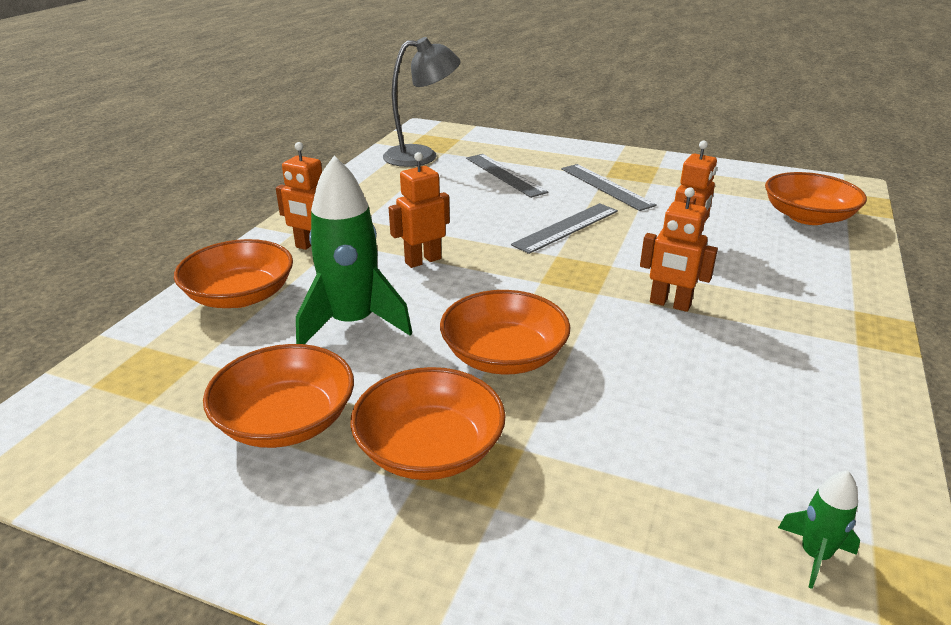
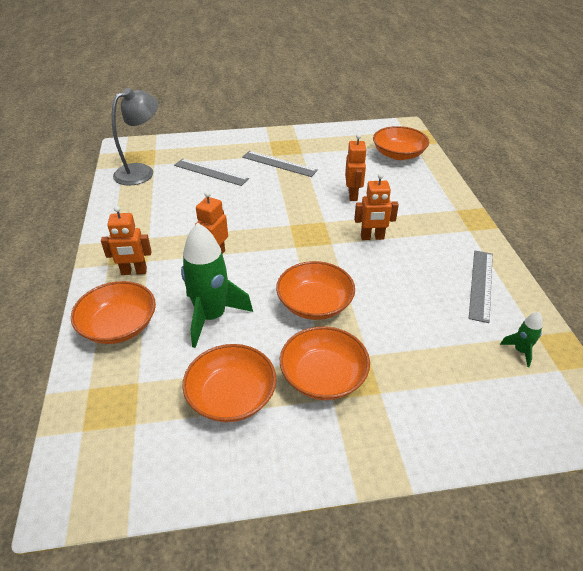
camera: 30 degrees left, 10 degrees up
(566, 227) = (280, 202): grey ruler -> grey ruler (481, 284)

